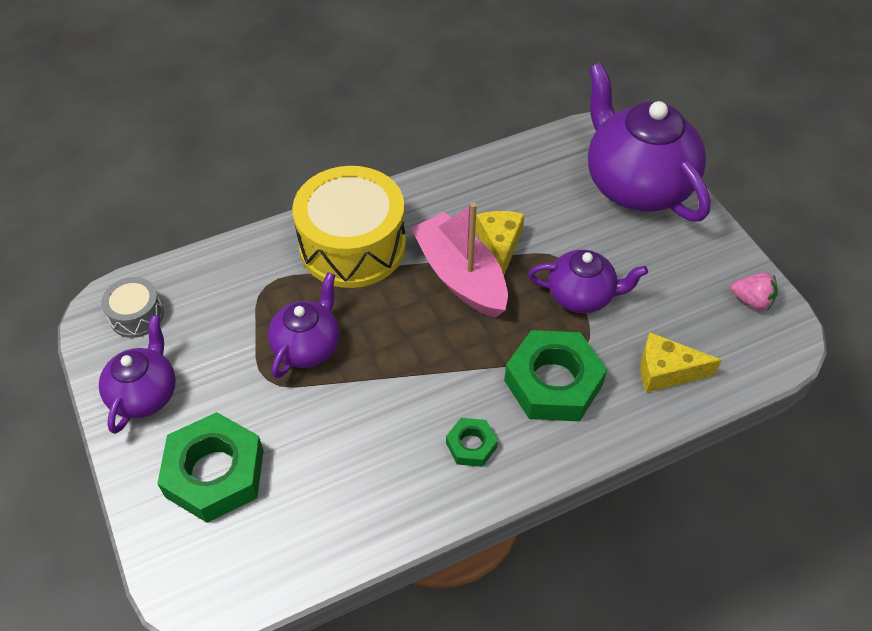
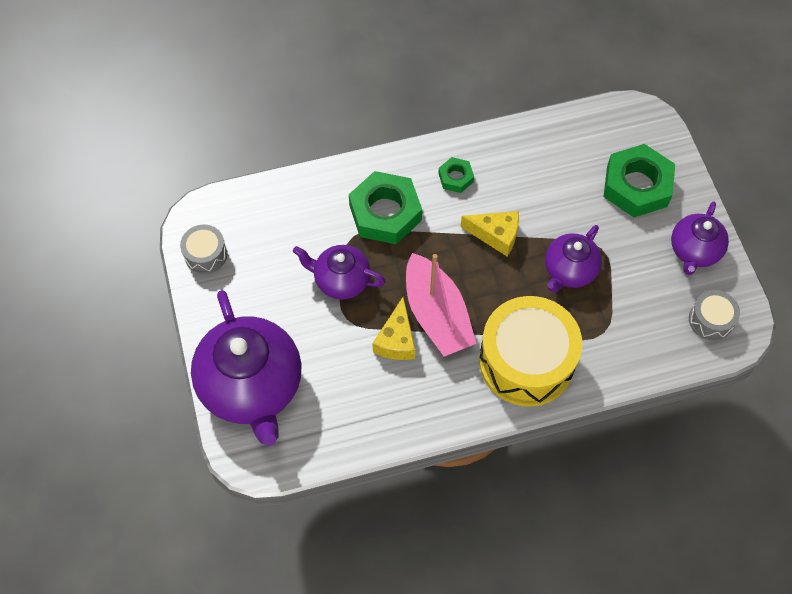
camera: 170 degrees left, 10 degrees up
(666, 371) = (298, 208): yellow cheese -> yellow cheese (496, 235)
(751, 300) = (205, 254): pink strawberry -> grey drum

